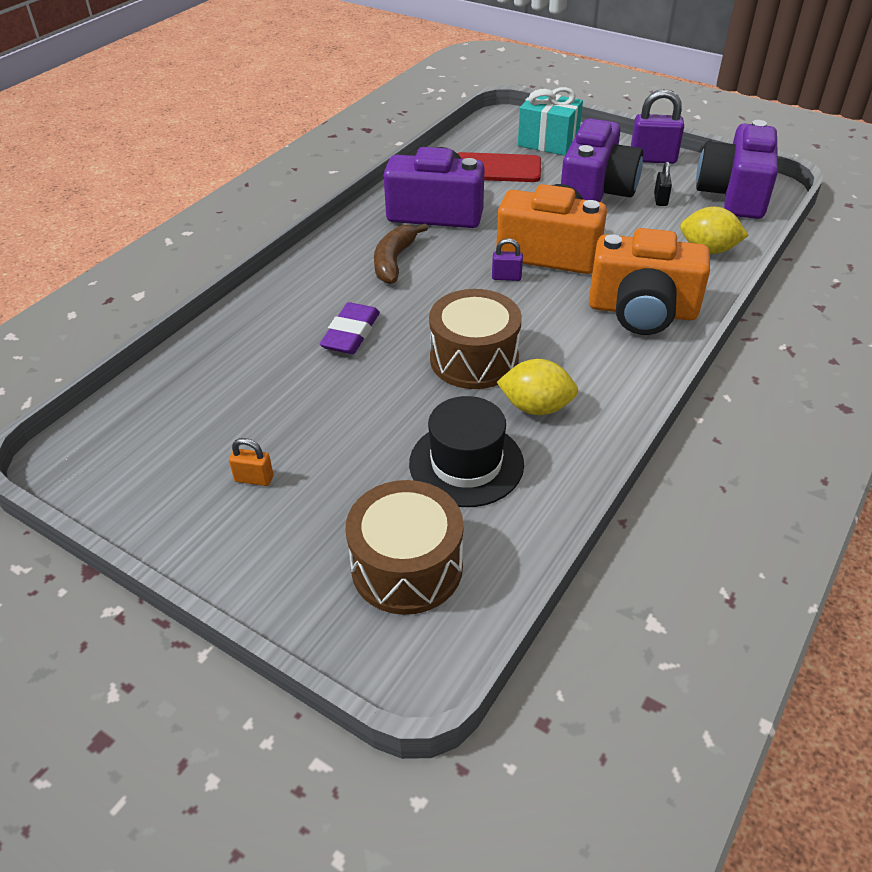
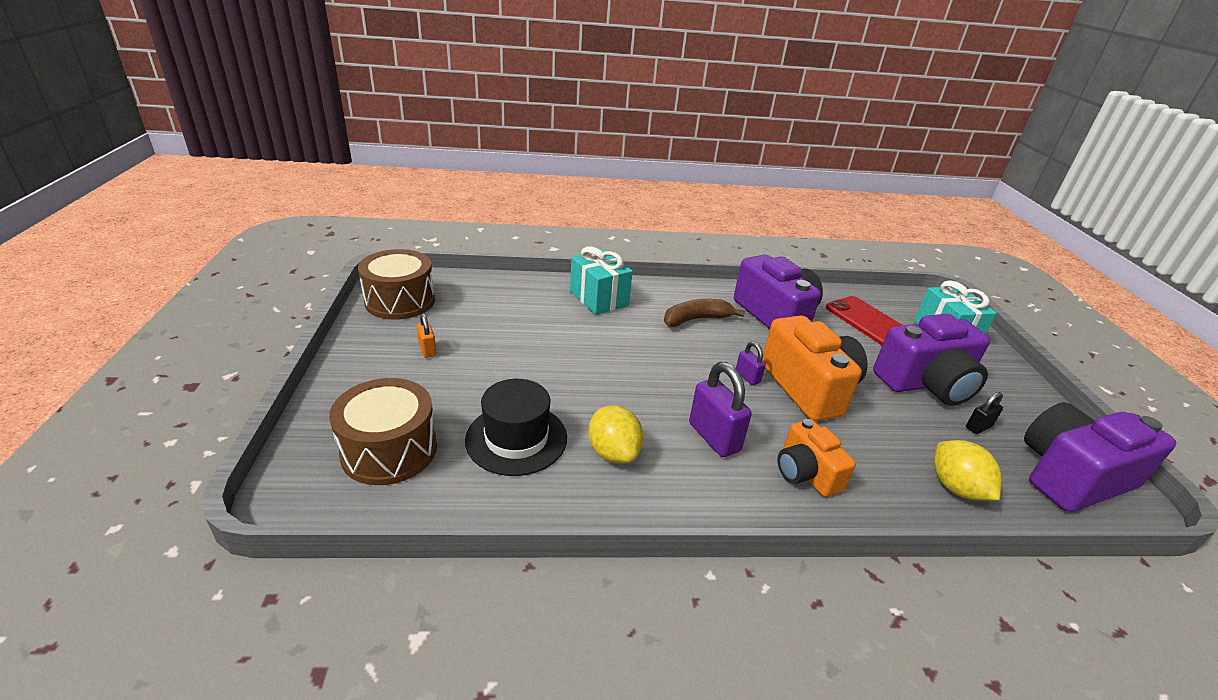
camera: 50 degrees right, 10 degrees down
(290, 307) = (599, 298): none -> turquoise gift
(351, 333) = (600, 332): purple eraser -> none
(474, 359) = (634, 397): brown drum -> brown drum (400, 301)
(642, 311) = (806, 473): orange camera -> orange camera, size x0.59
(652, 159) = (1028, 400): purple padlock -> purple padlock (714, 437)

